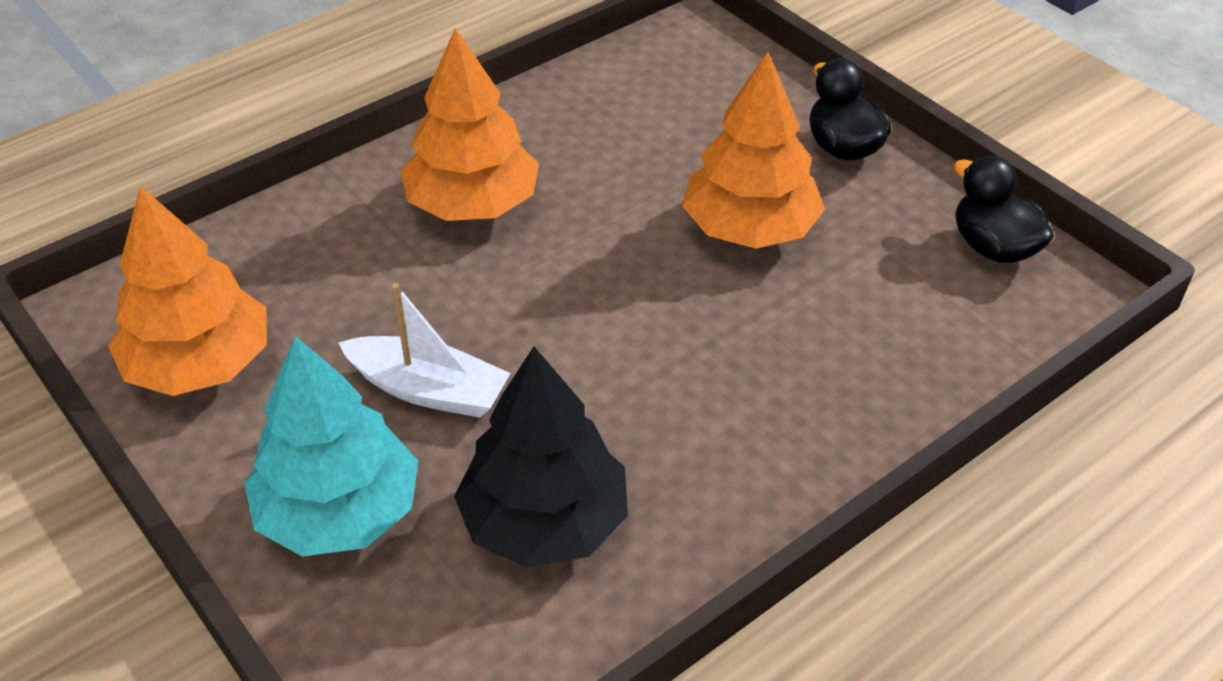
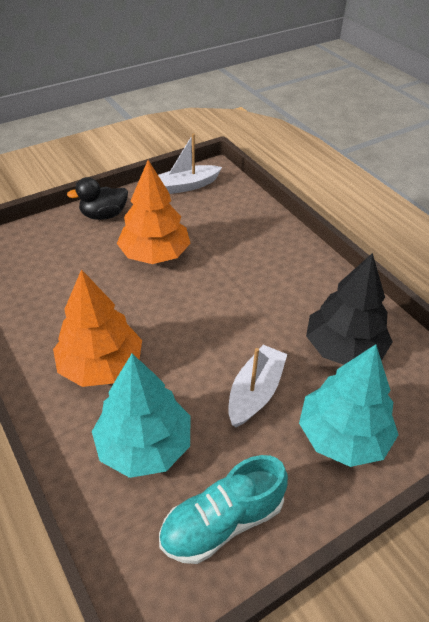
camera: 85 degrees left, 0 degrees up
(199, 364) = (222, 522): orange tree -> turquoise shoe
(328, 270) = (144, 445): none -> turquoise tree
(993, 247) = (186, 186): black duck -> white boat

